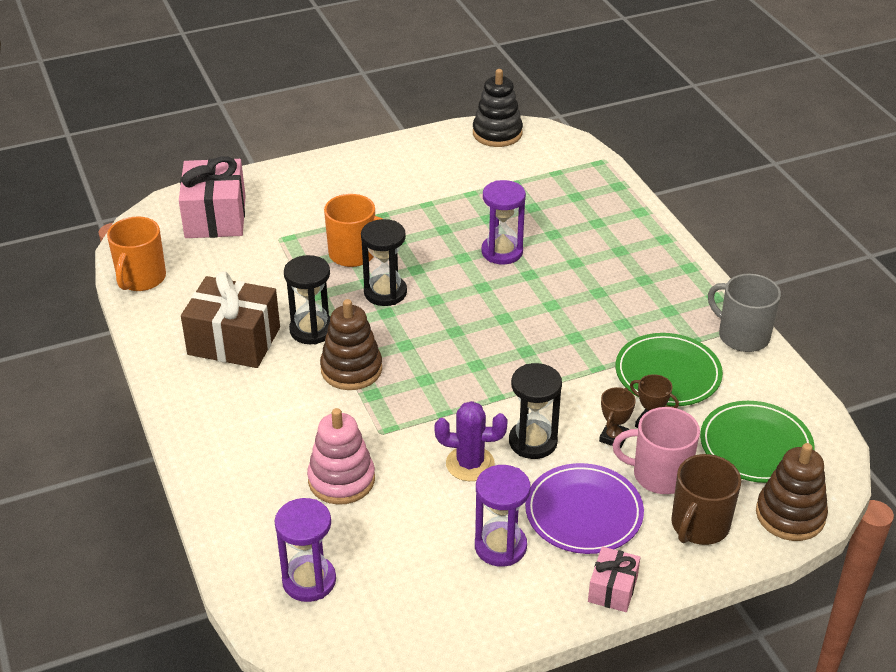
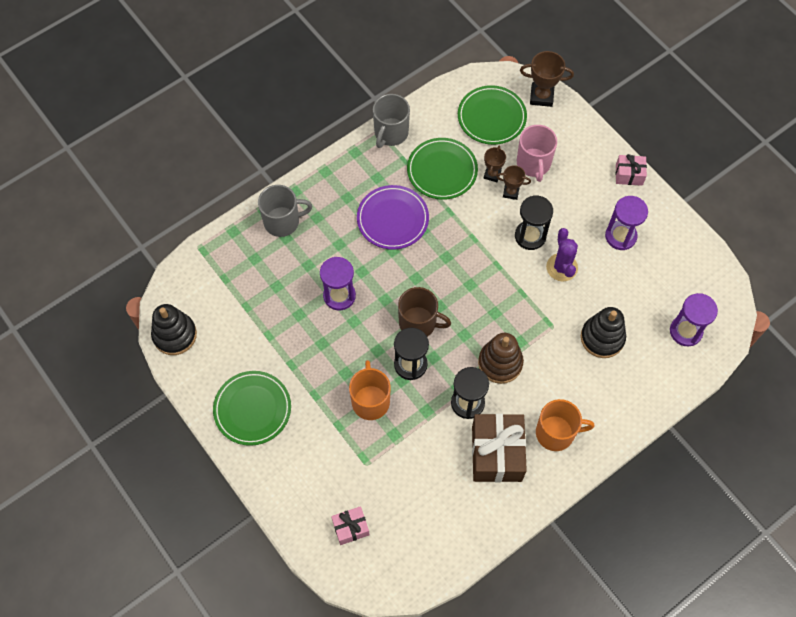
camera: 105 degrees left, 25 degrees up
(141, 278) = (447, 555): orange mug -> orange mug (556, 433)
(215, 217) = (350, 528): pink gift -> pink gift, size x0.52
(341, 480) = (602, 338): pink stacking toy -> black stacking toy
(386, 172) = (252, 409): none -> green plate
(583, 512) = (578, 198): purple plate -> purple plate (392, 219)
(621, 224) = (283, 221): none -> grey mug
(699, 525) = (566, 139): brown mug -> brown mug (418, 323)
(790, 515) = (541, 96): brown stacking toy -> brown trophy

